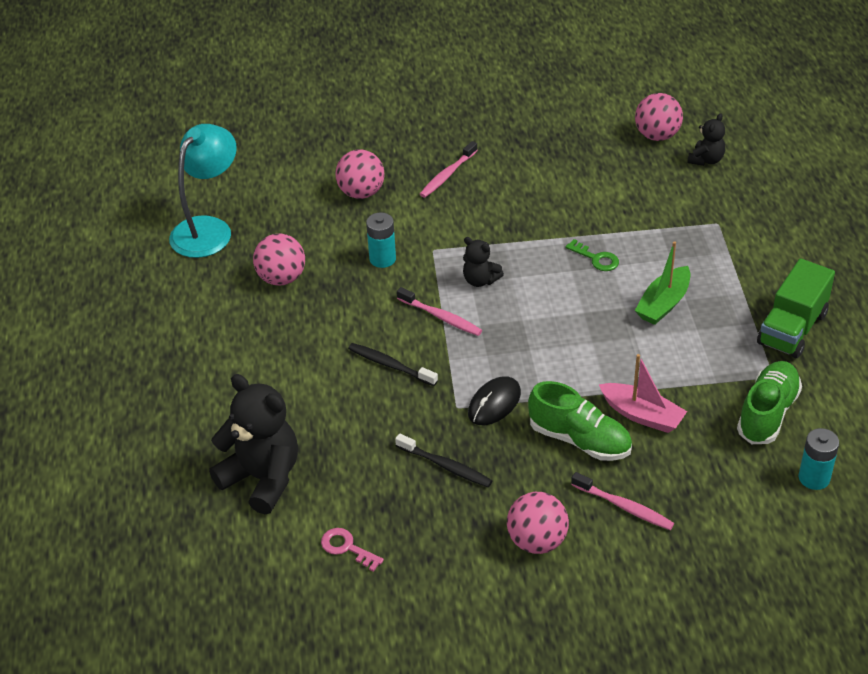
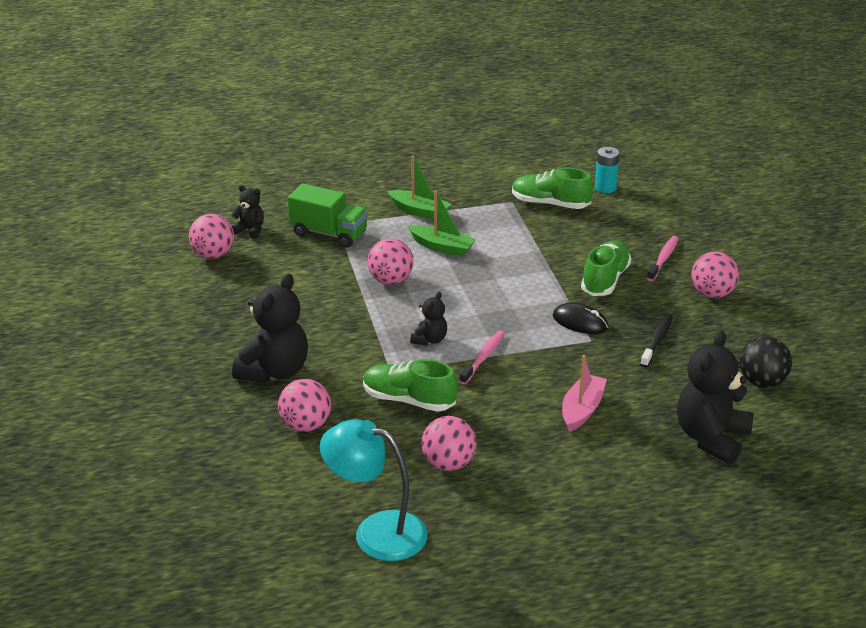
camera: 100 degrees left, 10 degrees down
(347, 548) = (762, 382): pink key -> black ball
(382, 259) = (408, 400): turquoise battery -> green shoe
(390, 365) = (552, 380): black toothbrush -> none
(447, 175) = (274, 371): pink toothbrush -> black teddy bear
(596, 258) = (390, 280): green key -> pink ball
(642, 415) = (569, 254): pink boat -> pink boat (582, 410)
(747, 291) = (419, 211): none -> green boat
(792, 329) = (459, 193): green truck -> green truck (329, 233)

